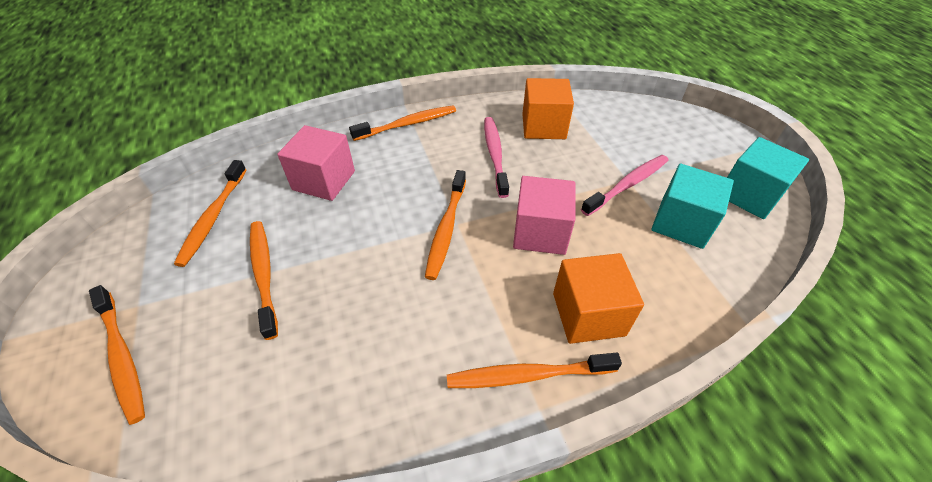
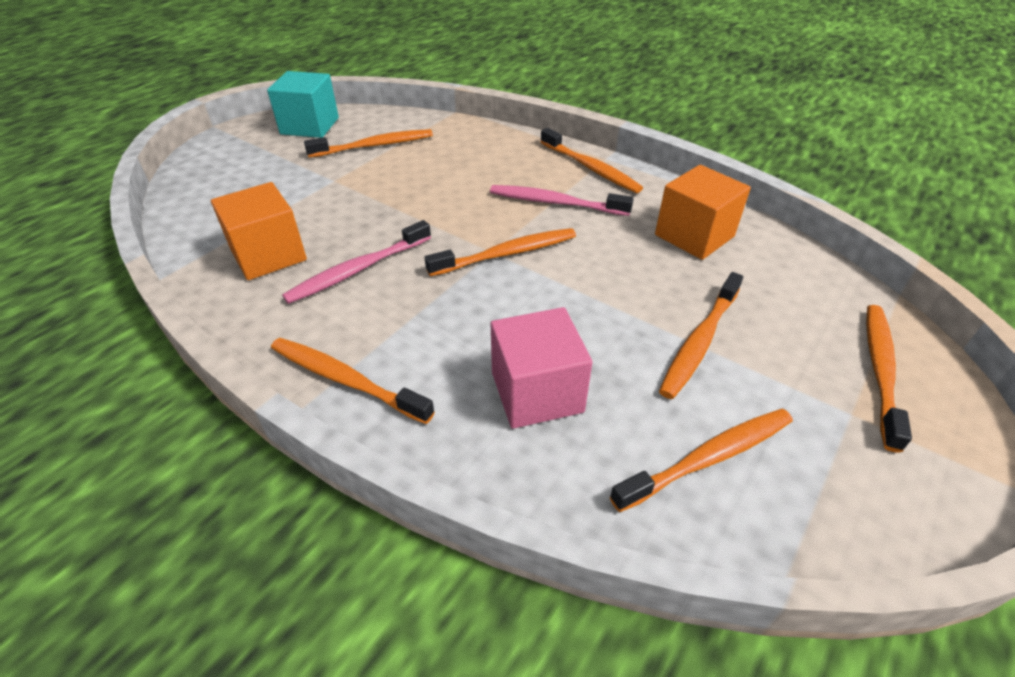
camera: 125 degrees left, 5 degrees down
(540, 232) = (454, 202): pink cube -> none
(588, 314) = (514, 160): orange cube -> orange cube (694, 236)
(627, 185) = (343, 178): pink toothbrush -> pink toothbrush (555, 202)
(681, 223) = (374, 146): turquoise cube -> orange toothbrush

